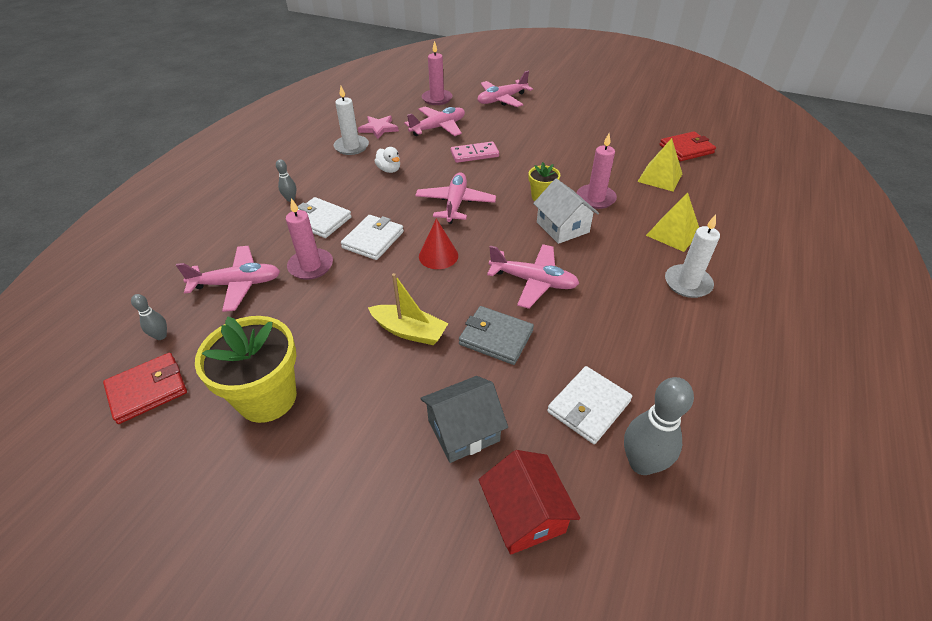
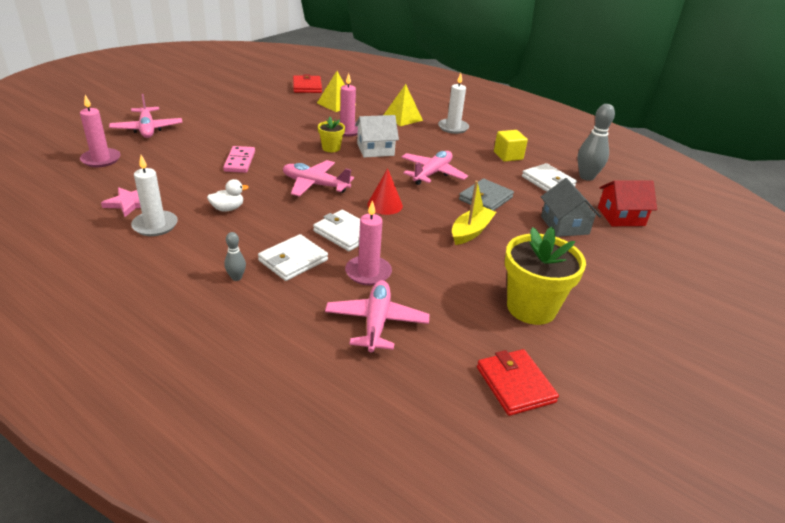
camera: 80 degrees left, 10 degrees down
(161, 336) = (441, 379): grey bowling pin -> none
(438, 128) = (168, 169): pink plane -> none
(642, 352) = (508, 156): none -> yellow cube

